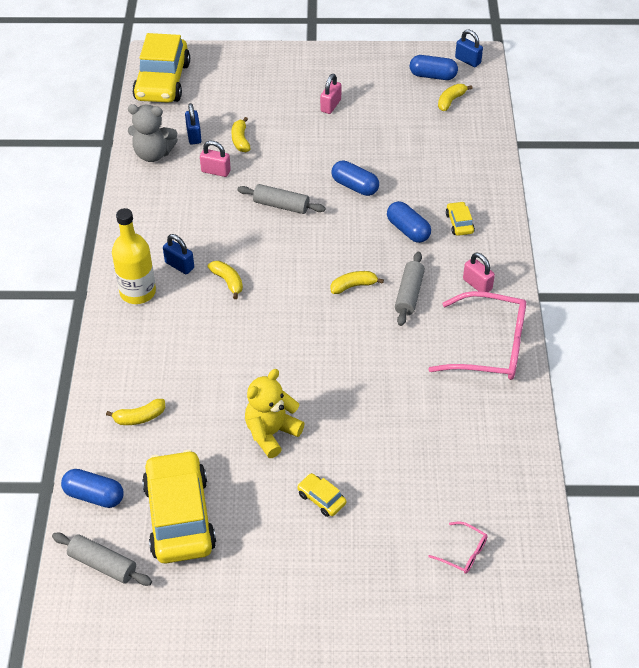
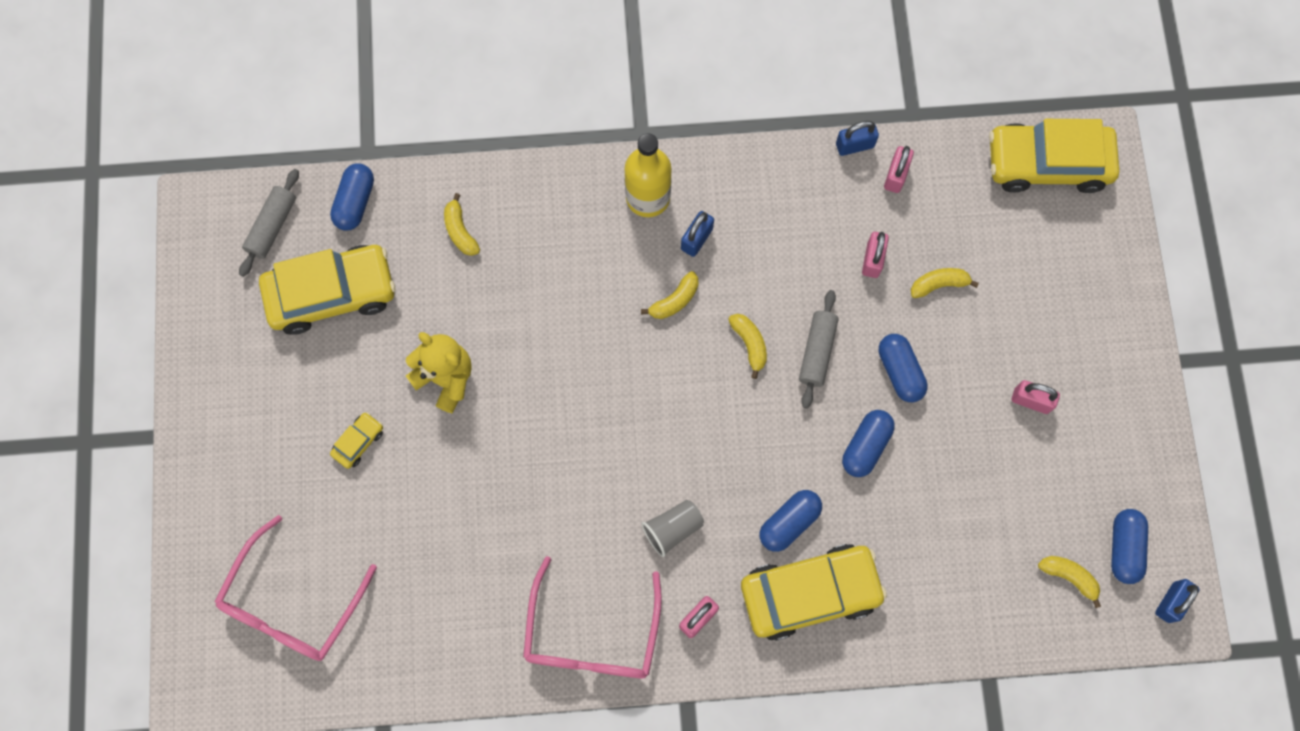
camera: 85 degrees right, 25 degrees up
(153, 154) = (896, 175): grey teddy bear -> pink padlock
(194, 136) = (939, 222): blue padlock -> blue padlock (854, 145)
(302, 165) = (900, 371): none -> blue capsule
(353, 286) = (681, 456): yellow banana -> yellow banana (749, 344)
(409, 294) = (672, 529): grey rolling pin -> grey cup
(459, 223) = (810, 593): yellow car -> yellow car, size x2.35
(463, 553) = (292, 603): pink glasses -> pink glasses, size x2.25

